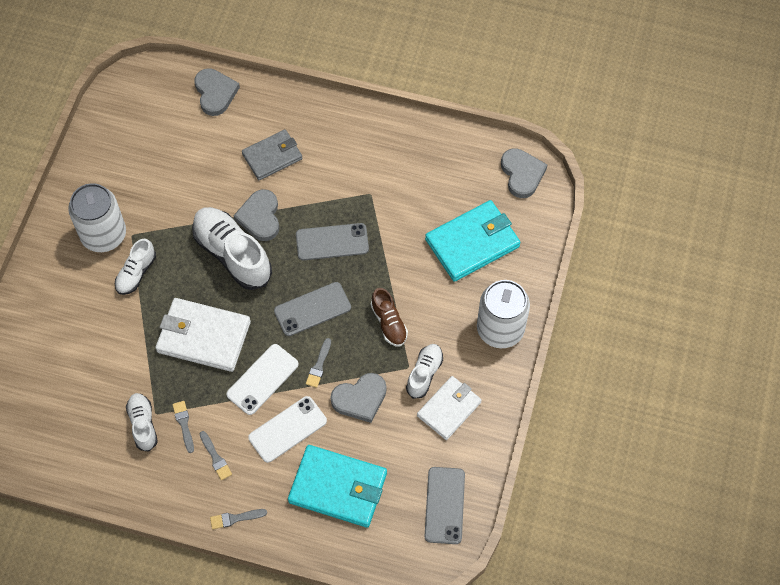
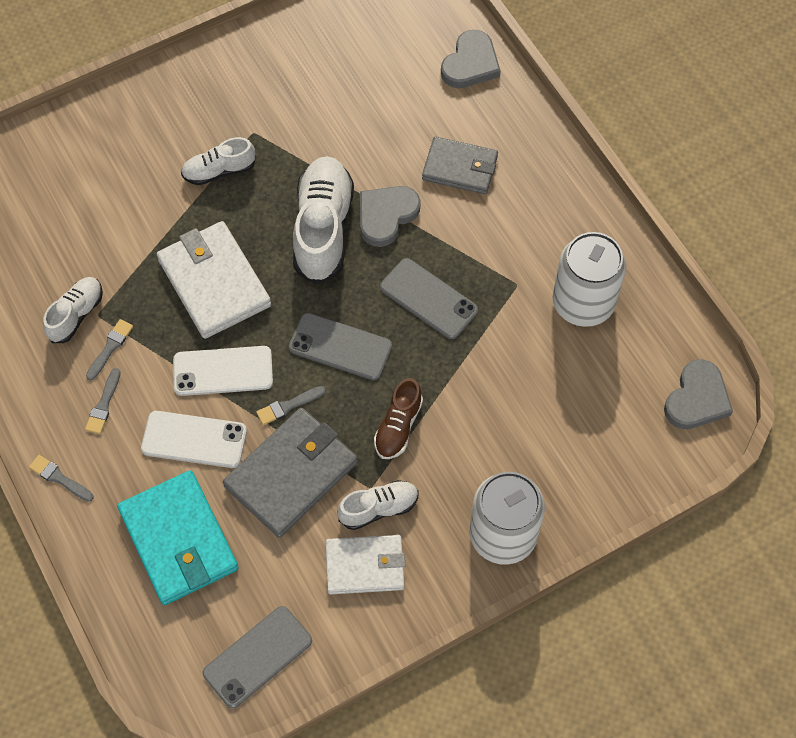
camera: 45 degrees right, 0 degrees up
(104, 235) = (229, 111): white can -> white can (583, 303)
(360, 399) = (291, 474): grey heart -> grey wallet
(472, 243) = (568, 423): turquoise wallet -> none

